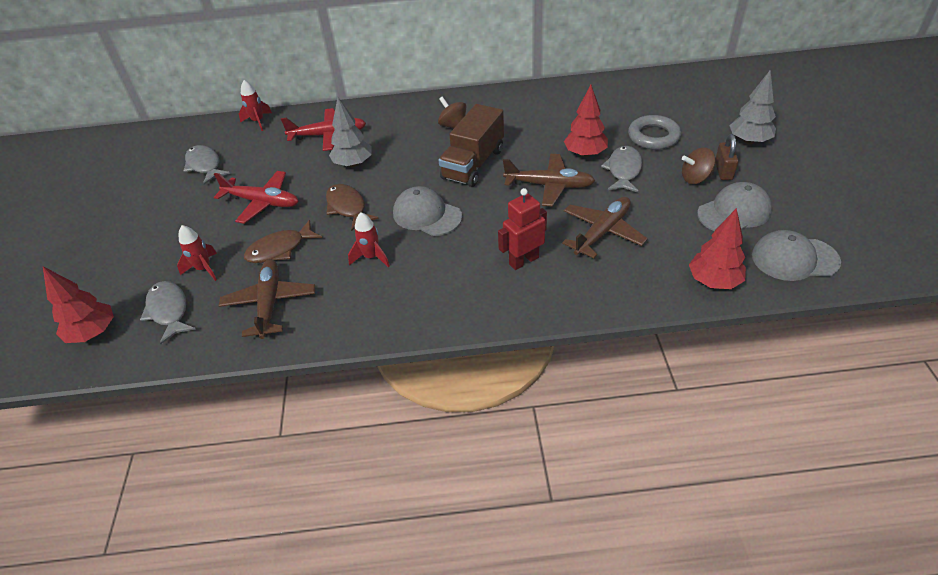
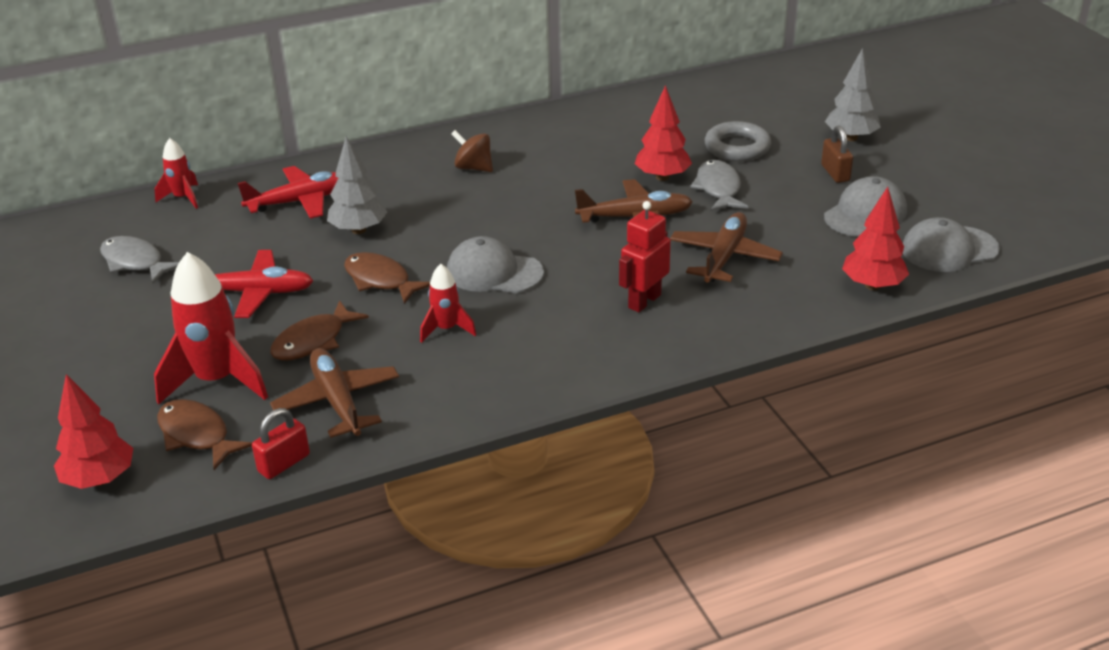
camera: 20 degrees left, 10 degrees down
(169, 311) = (197, 435): grey fish -> brown fish
(204, 269) = (217, 381): red rocket -> red rocket, size x1.86
(209, 348) = (284, 463): none -> red padlock
(473, 164) = (524, 207): brown truck -> none
(695, 178) = (807, 185): brown spinning top -> none

